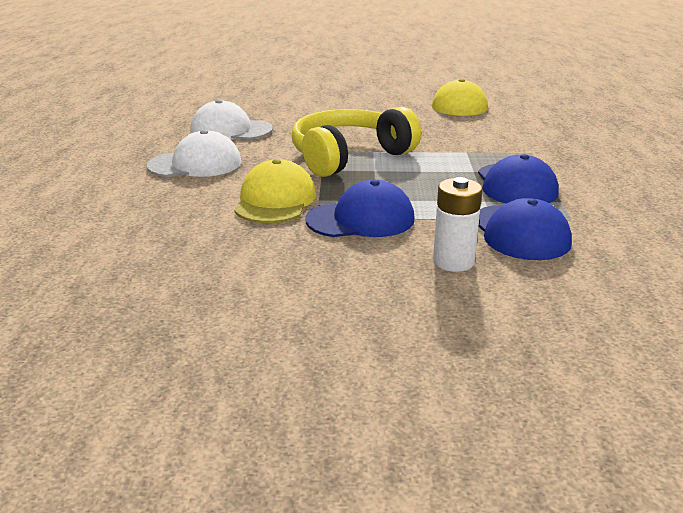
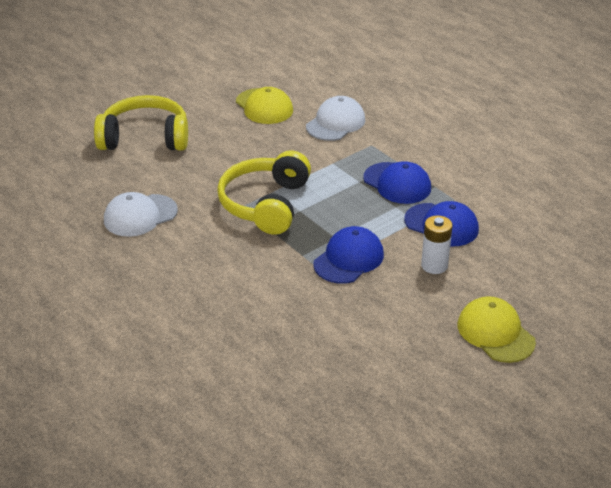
camera: 40 degrees left, 10 degrees up
(195, 164) = (173, 264): white cap -> white cap (335, 123)
(275, 200) = (278, 270): yellow cap -> yellow cap (495, 333)
(322, 94) = (145, 138): none -> yellow headphones

